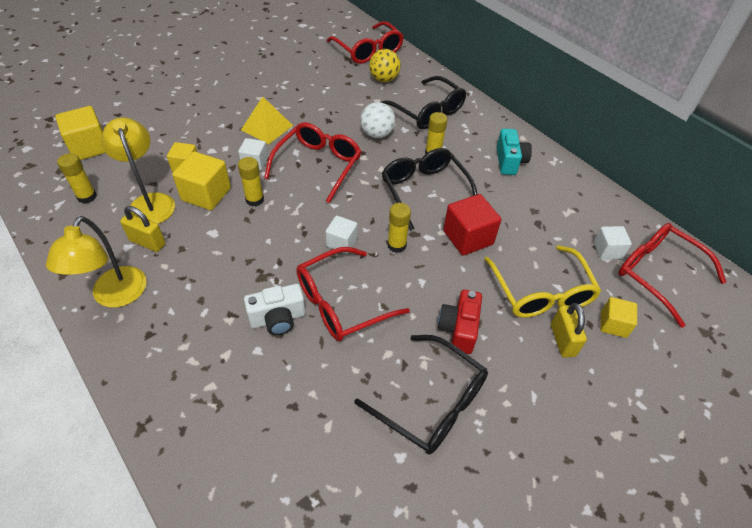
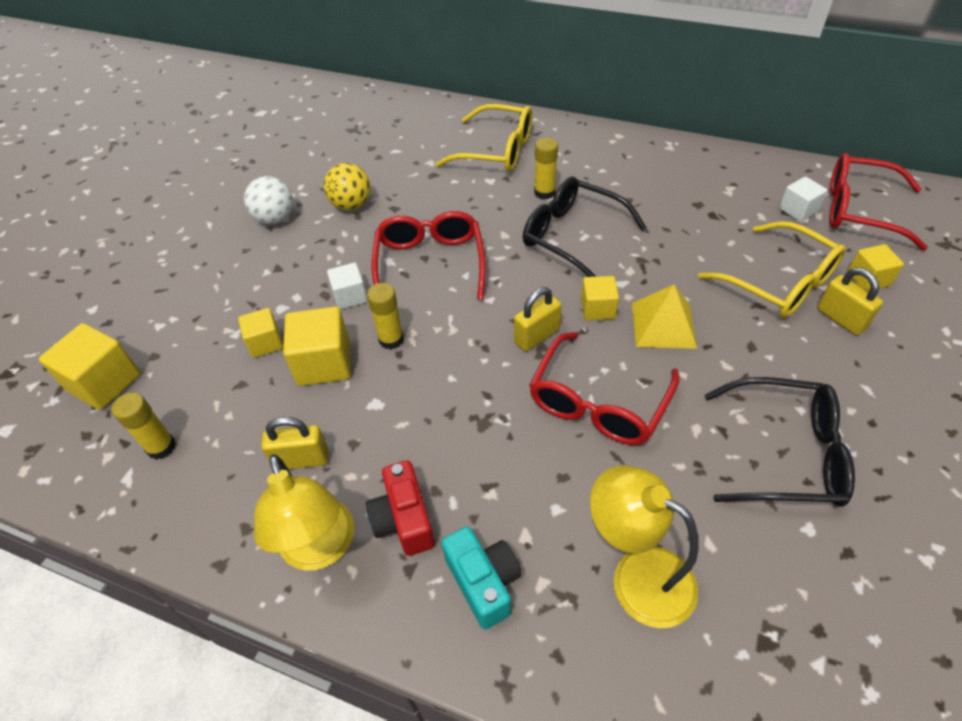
camera: 25 degrees left, 0 degrees up
(150, 202) = (258, 410): yellow lamp -> yellow lamp (637, 576)
(267, 127) = (327, 249): yellow pyramid -> yellow pyramid (663, 325)
(278, 319) = (546, 460): white camera -> none
(341, 242) = (537, 336): white cube -> yellow padlock
(368, 51) = (368, 111): red glasses -> none
(377, 134) = (464, 199): white ball -> white ball (275, 218)
(384, 79) = (416, 135): yellow ball -> yellow ball (351, 205)
(396, 245) = (598, 308): yellow glue stick -> yellow cube
(427, 111) = (497, 150): black glasses -> yellow glasses
(458, 329) = (740, 362): red camera -> red camera (404, 520)
(468, 237) = (661, 263): red cube -> none
(509, 161) = (628, 165): turquoise camera -> turquoise camera (484, 582)

